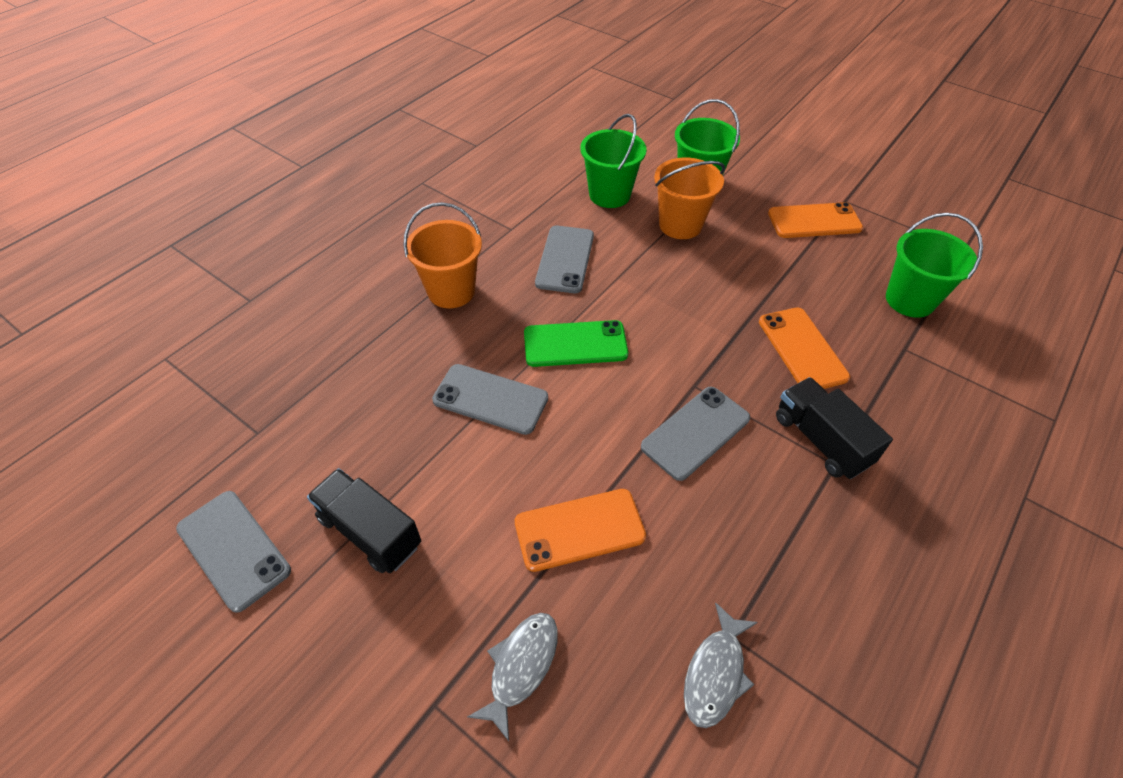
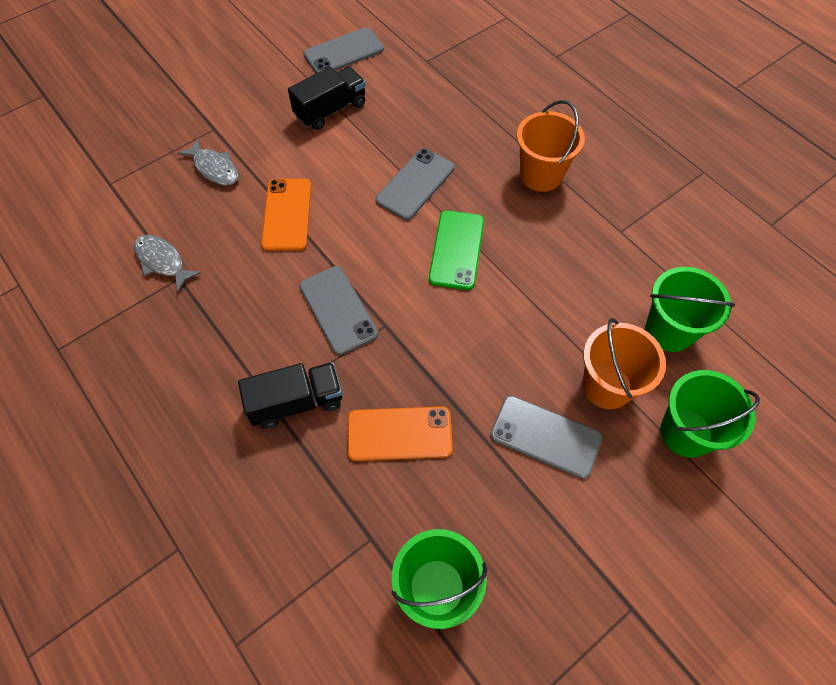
camera: 105 degrees right, 10 degrees up
(565, 259) = (568, 266): grey phone -> grey phone (545, 436)
(814, 221) = (594, 544): orange phone -> none

